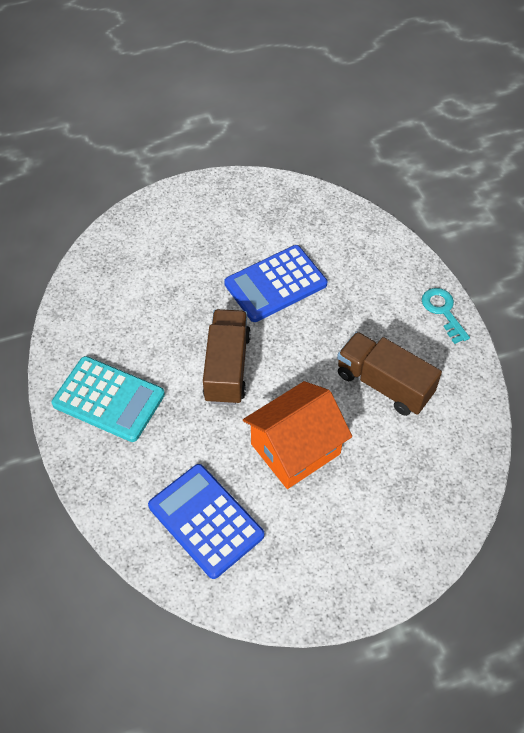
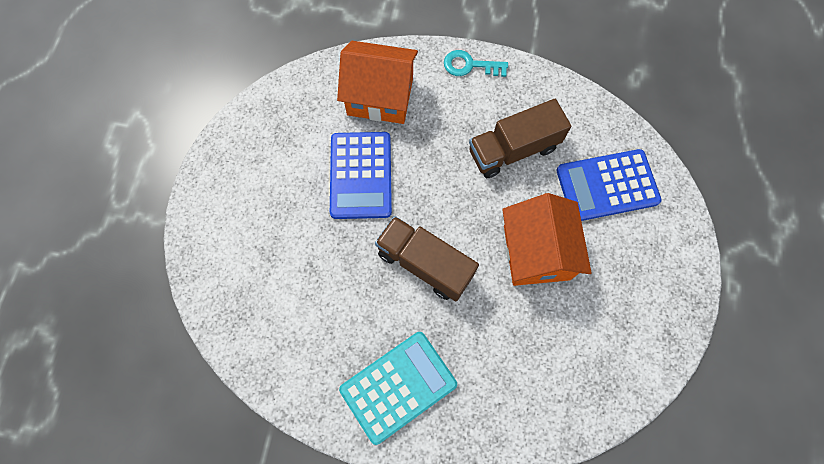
camera: 60 degrees left, 15 degrees up
(206, 520) = (566, 362): blue calculator -> blue calculator (607, 186)
(359, 261) = (380, 96): none -> orange house

